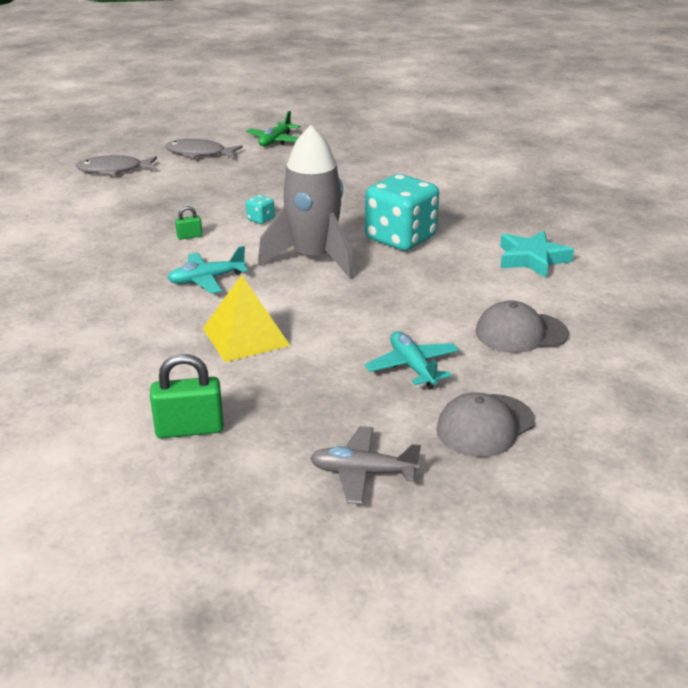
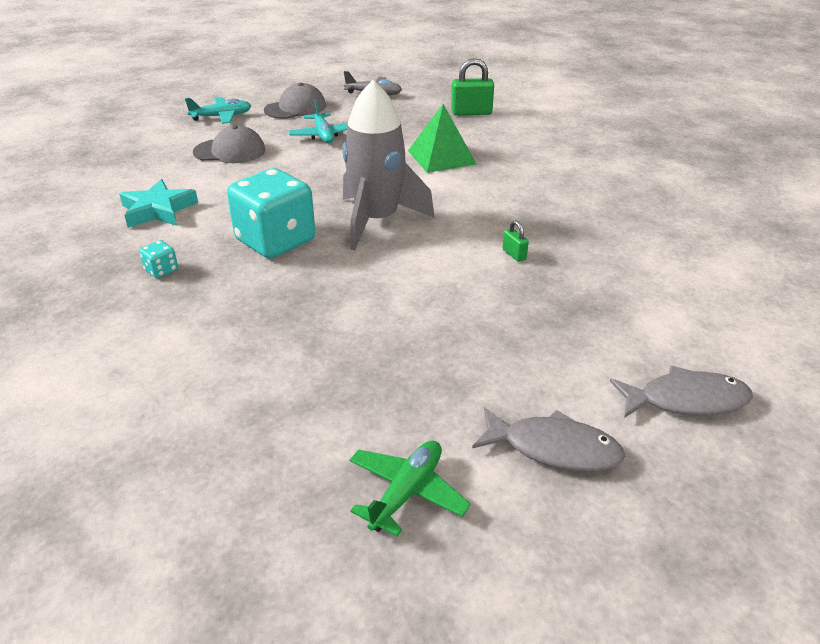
camera: 175 degrees left, 5 degrees up
(189, 236) = (514, 254): green padlock -> green padlock turned 75 degrees clockwise
(207, 280) = (482, 203): turquoise plane -> turquoise plane (221, 117)
(246, 336) = (441, 157): yellow pyramid -> green pyramid
(260, 219) = (432, 276): turquoise dice -> turquoise dice (161, 270)

